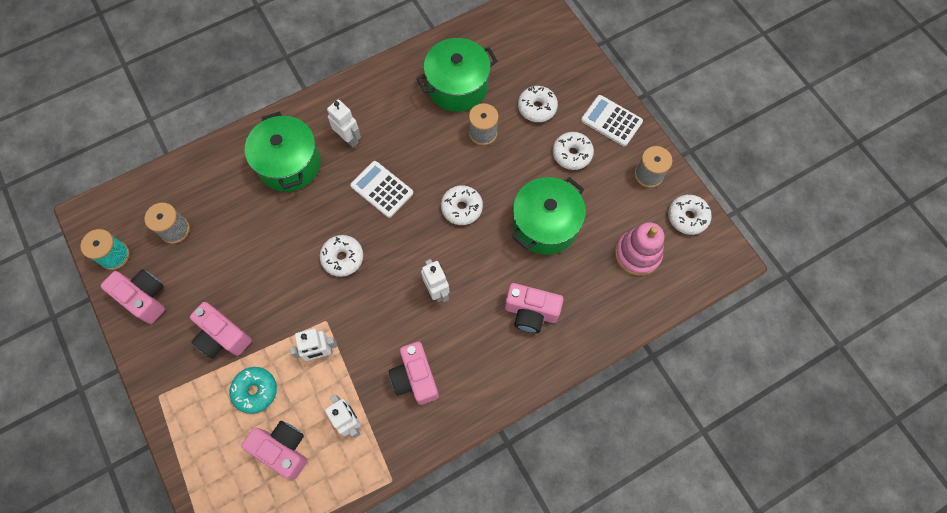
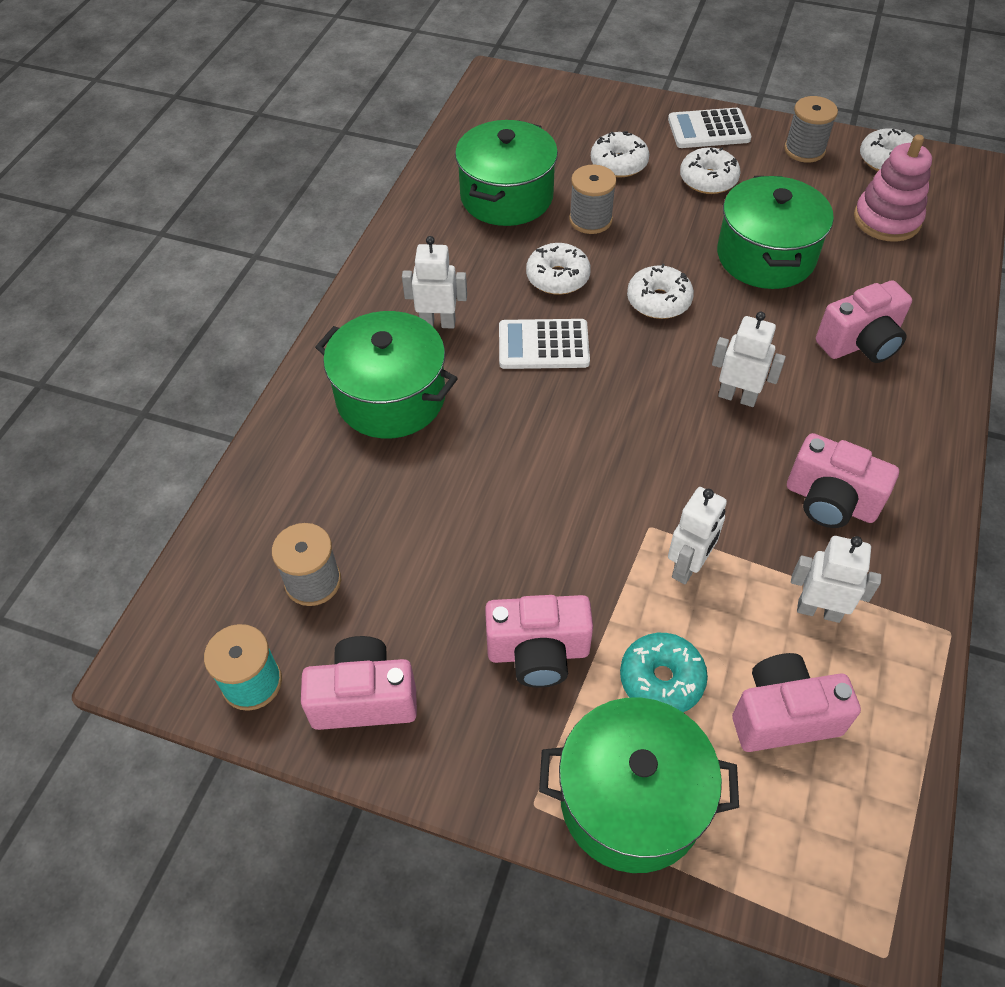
camera: 40 degrees left, 15 degrees down
(192, 427) = (631, 800): none -> green pot
(342, 258) = (585, 446): white donut -> white donut (557, 277)

